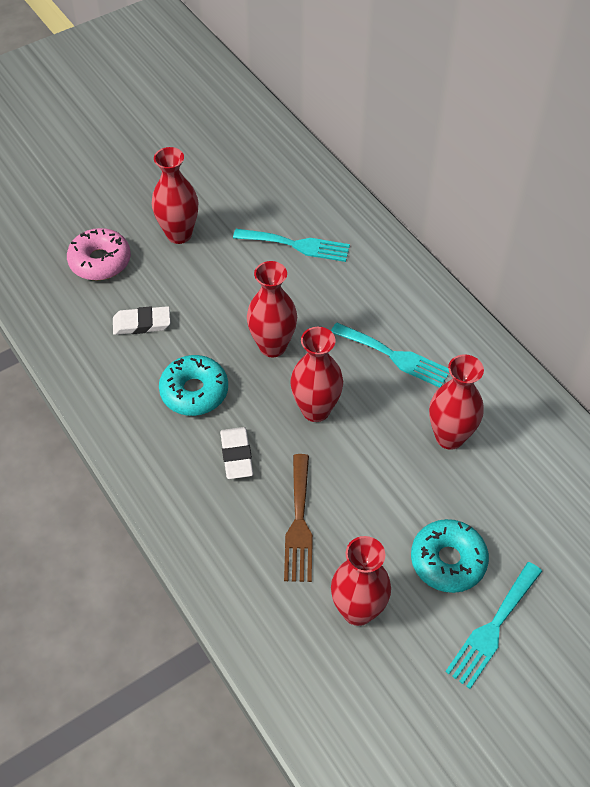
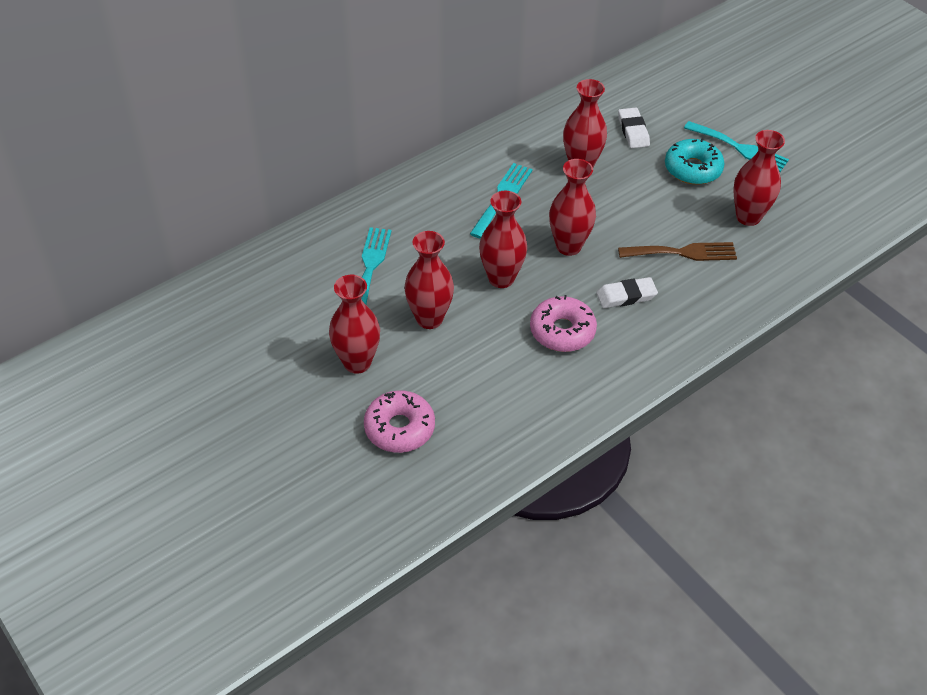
camera: 95 degrees left, 5 degrees down
(142, 323) = (484, 380): white eraser -> white eraser (633, 131)
(194, 391) = (562, 331): turquoise donut -> pink donut
(224, 286) = (429, 319): none -> red vase

